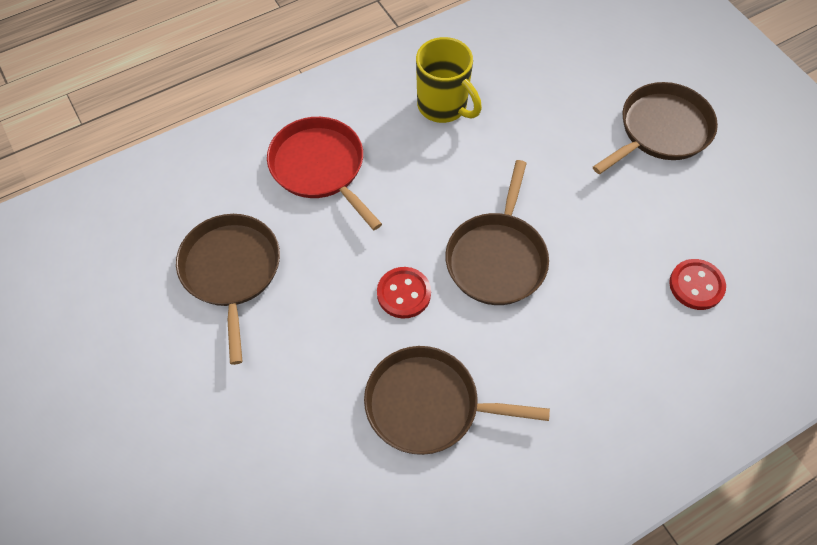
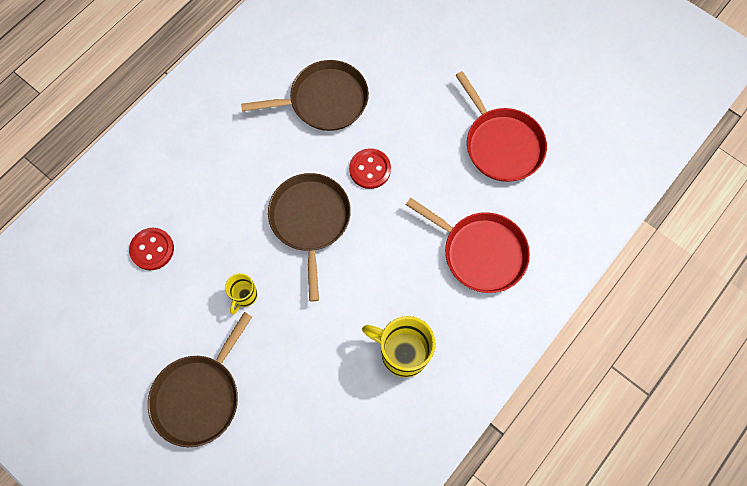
camera: 160 degrees right, 10 degrees up
(231, 271) = (501, 144): brown pan -> red pan
(595, 204) = (244, 296): none -> yellow mug

